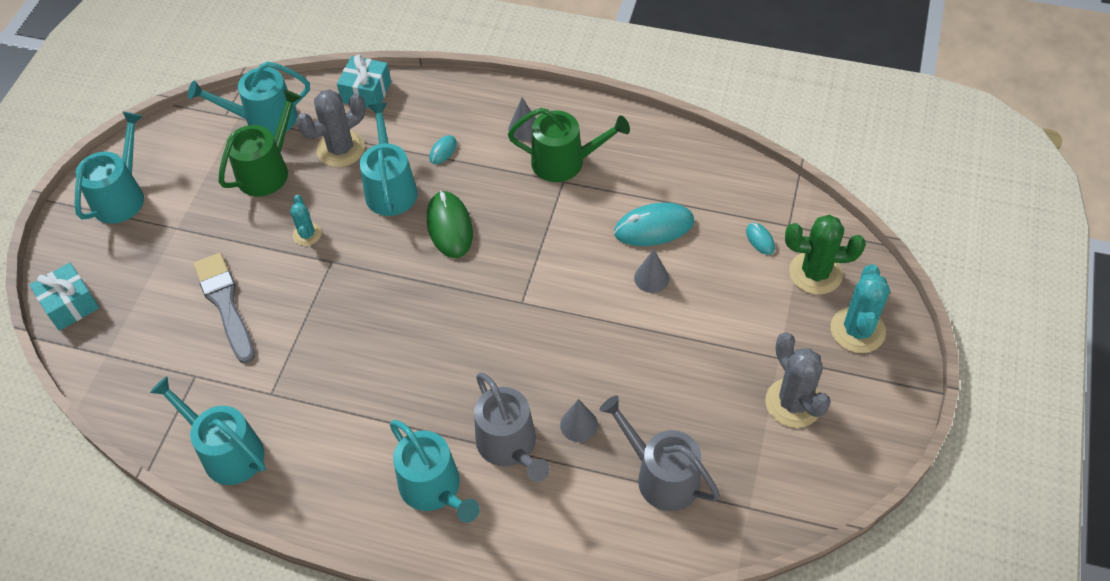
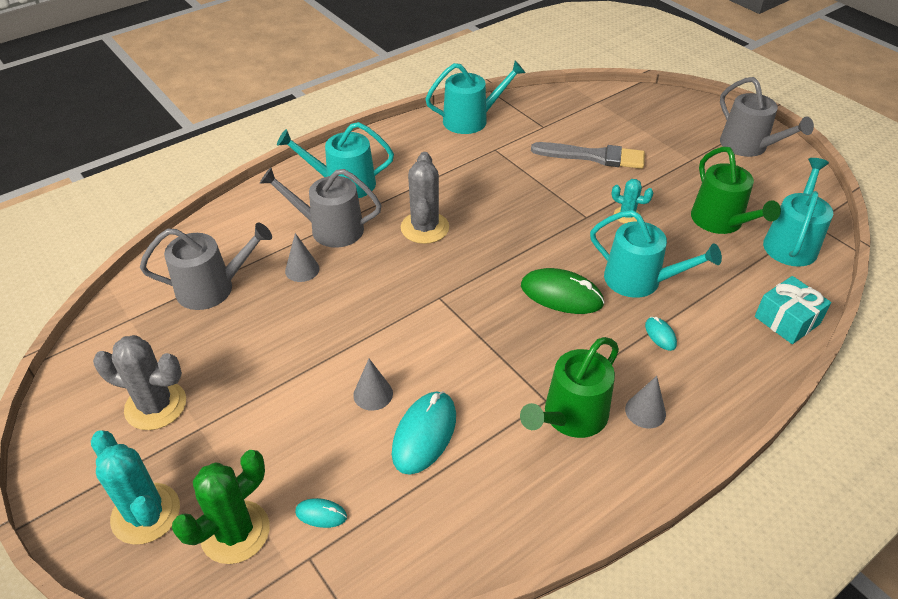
camera: 125 degrees right, 10 degrees down
(70, 305) = (655, 100): turquoise gift -> none
(122, 196) = (748, 146): turquoise watering can -> grey watering can
(341, 149) = (715, 272): grey cactus -> grey cactus (425, 228)

